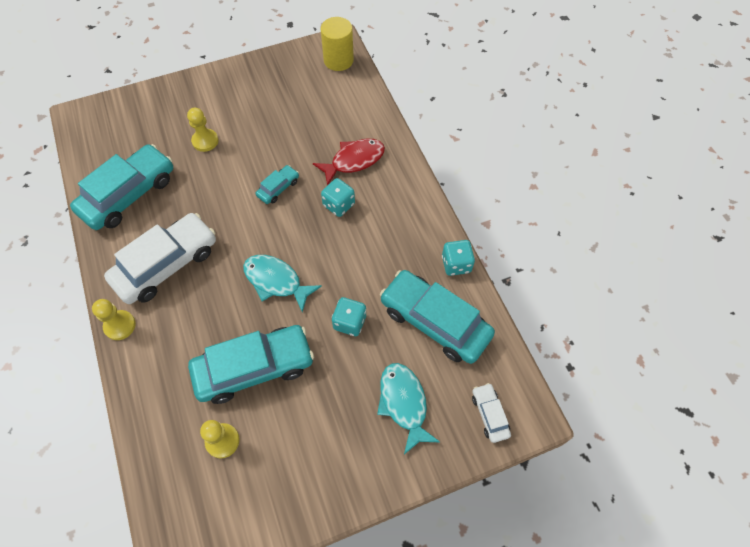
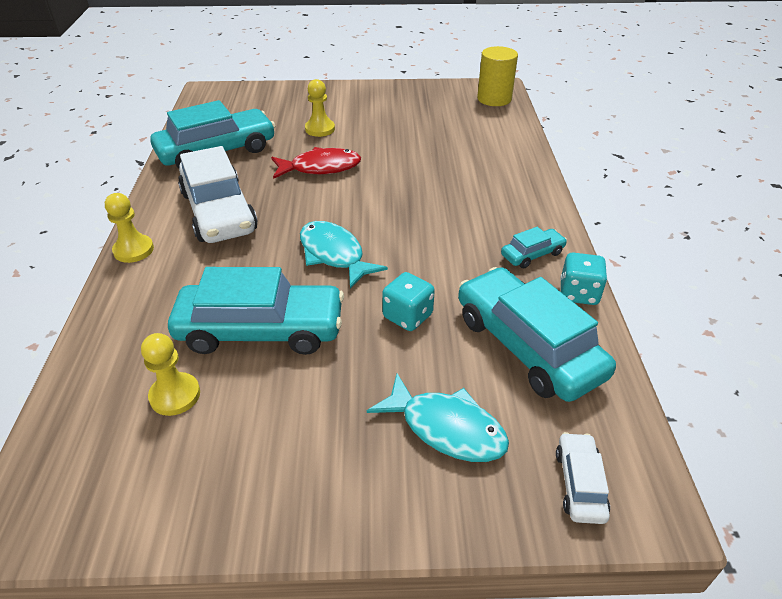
camera: 20 degrees right, 20 degrees down
(166, 264) = (219, 212): white car -> white car turned 90 degrees clockwise
(278, 188) = (379, 178): turquoise car -> turquoise car (532, 254)
(338, 205) = (443, 206): turquoise dice -> none
(354, 161) = (478, 174): red fish -> red fish (320, 168)
(404, 403) = (446, 428): turquoise fish -> turquoise fish turned 120 degrees clockwise

